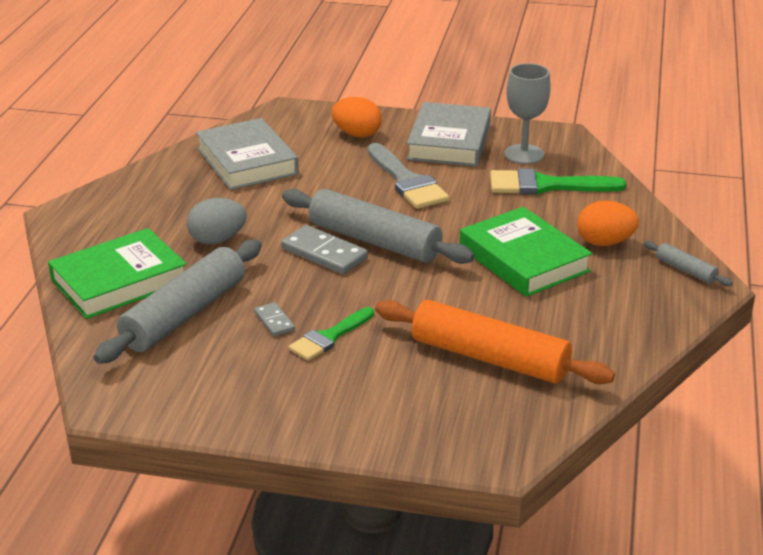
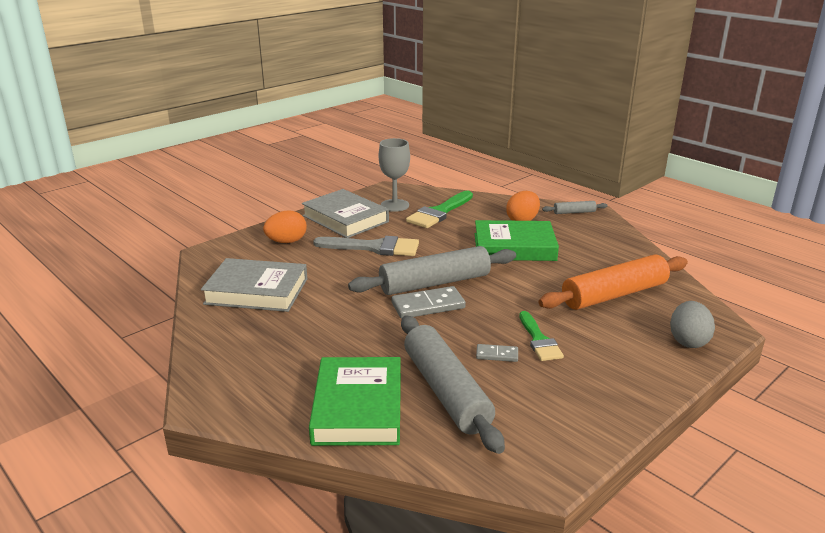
camera: 55 degrees left, 5 degrees down
(217, 240) = (354, 341): grey egg -> grey egg (688, 341)

